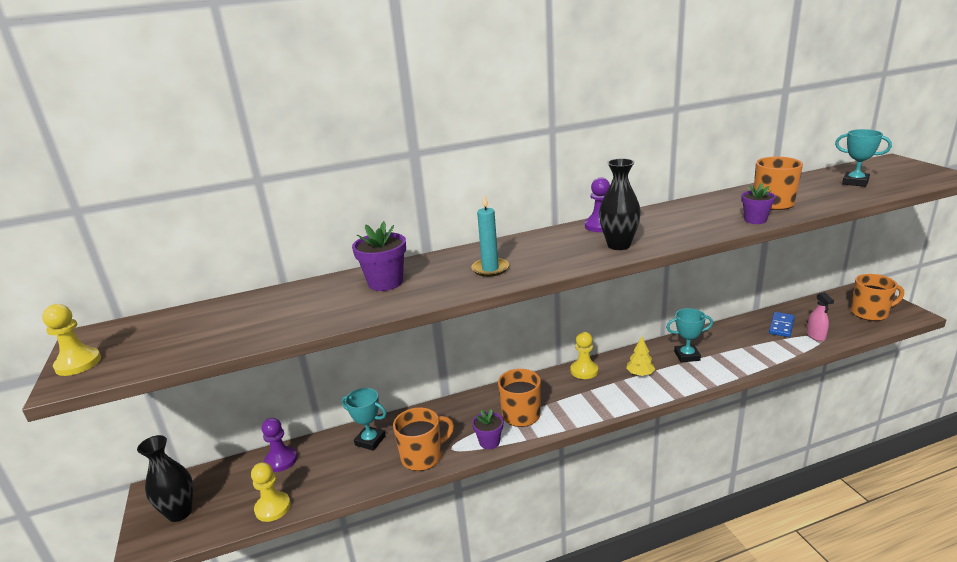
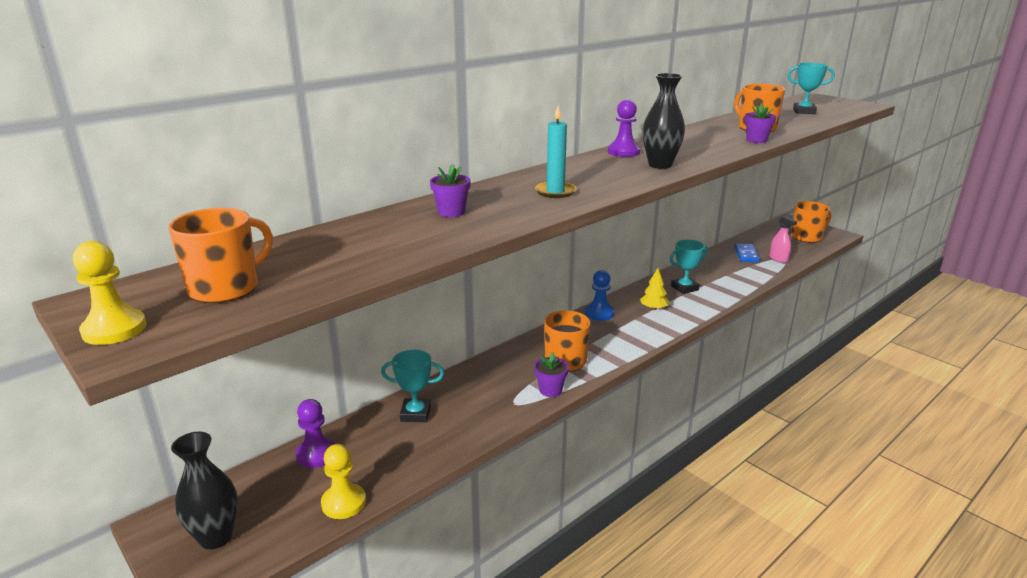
camera: 25 degrees left, 0 degrees up
(385, 282) = (451, 212): purple flower pot -> purple flower pot, size x0.66
(423, 456) = (488, 416): orange mug -> orange mug (226, 288)
(584, 371) = (599, 313): yellow pawn -> blue pawn

